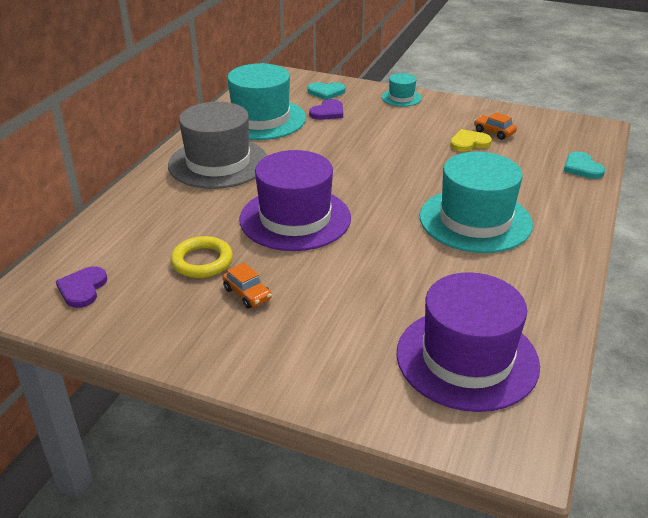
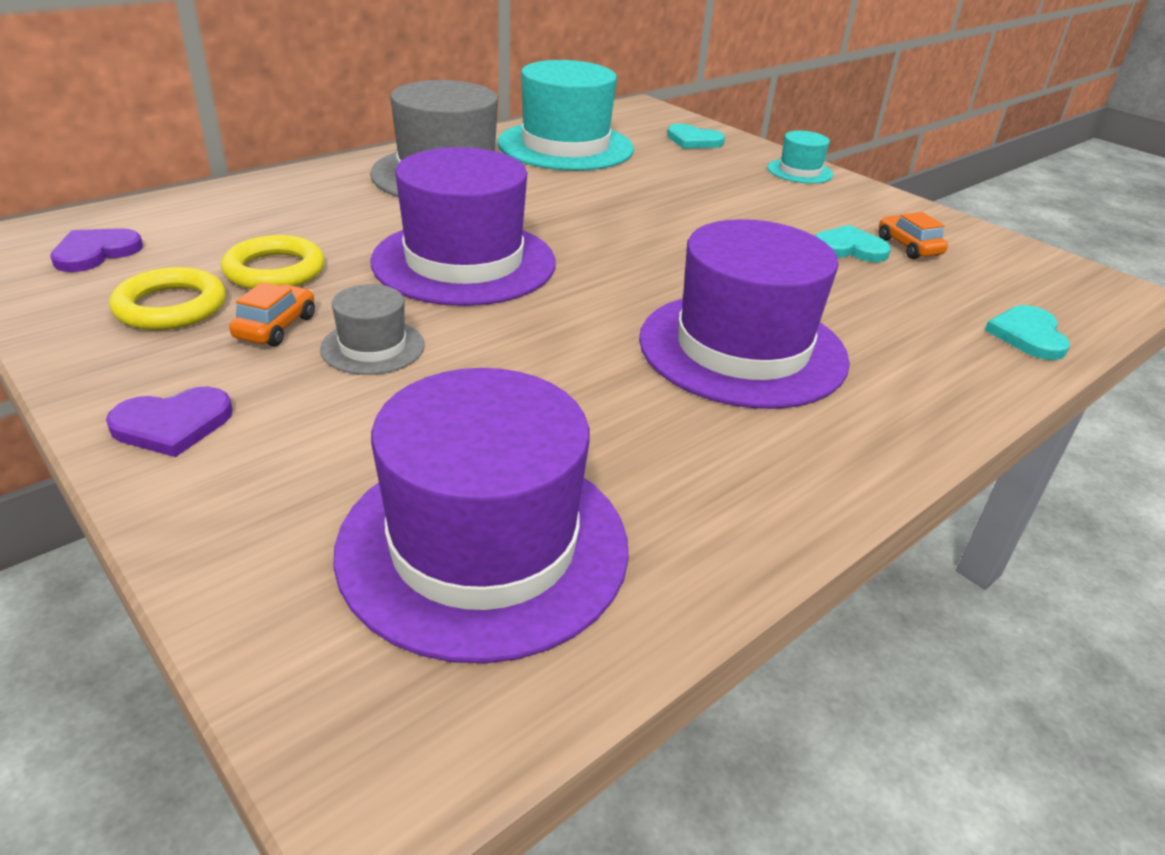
camera: 25 degrees right, 0 degrees up
(175, 304) = (171, 306): none -> yellow ring
(247, 294) = (276, 327): orange car -> orange car turned 150 degrees counterclockwise
(309, 286) = (373, 347): none -> grey hat
(328, 112) = (668, 161): purple heart -> purple heart (172, 424)
(469, 143) = (849, 248): yellow heart -> turquoise heart
(475, 220) = (742, 349): turquoise hat -> purple hat

